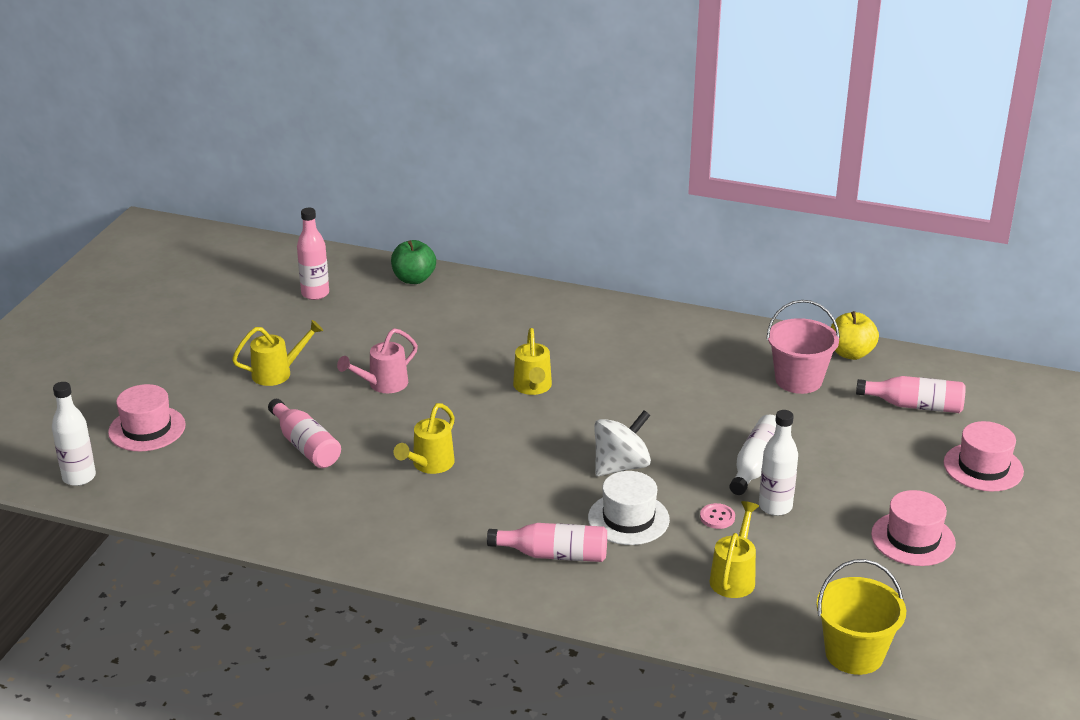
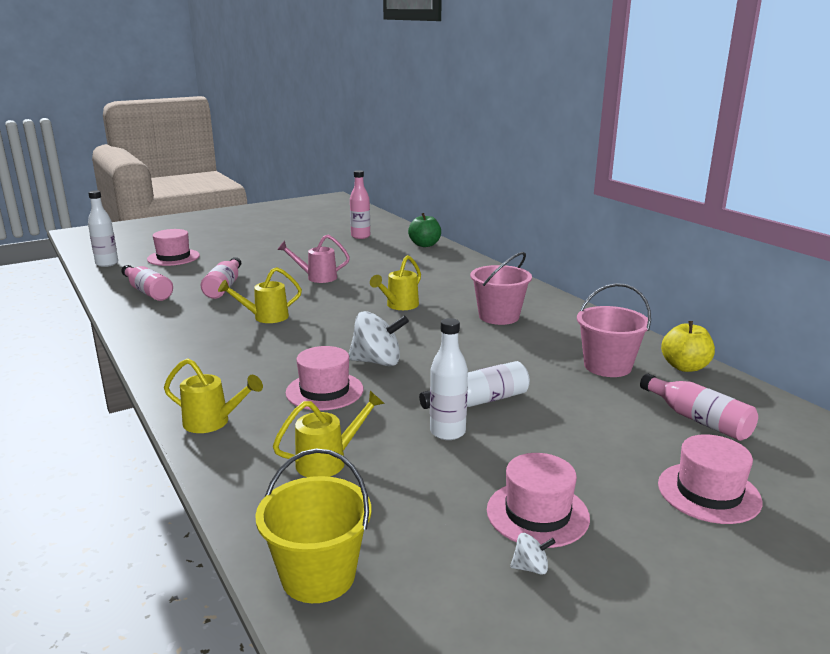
camera: 40 degrees right, 10 degrees down
(277, 373) = (276, 257): yellow watering can -> yellow watering can (212, 422)
(554, 554) = (238, 388): pink bottle -> pink bottle (148, 292)
(628, 519) = (324, 391): white hat -> pink hat
(641, 360) = (499, 316): none -> pink bucket
(717, 517) = (389, 418): pink button -> none
(954, 577) = (531, 568): none -> white spinning top

